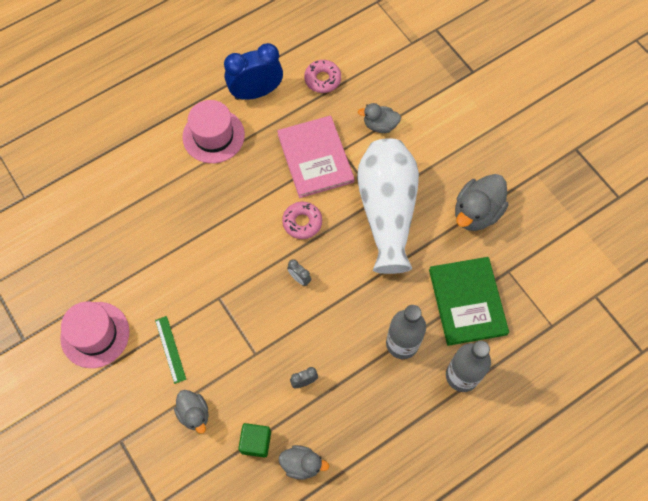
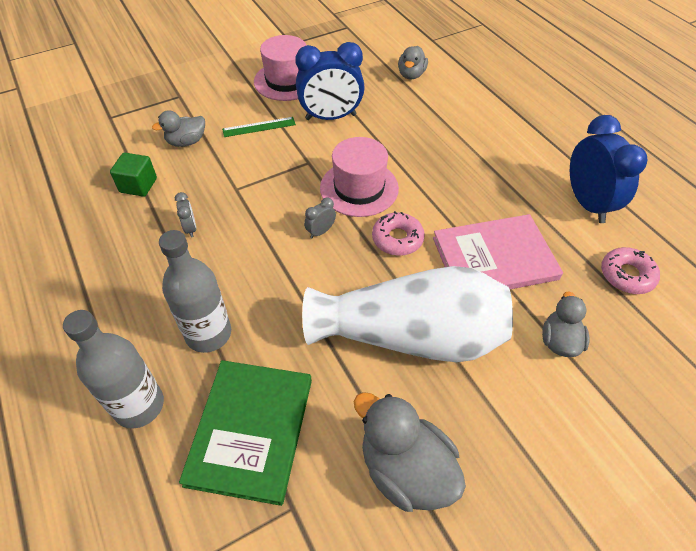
camera: 95 degrees right, 15 degrees down
(154, 285) = (331, 117): none -> blue clock
(213, 136) = (516, 163): pink hat -> pink hat (359, 188)
(302, 464) = (98, 221): grey duck -> grey duck (411, 75)
(467, 301) = (250, 430): green book -> green book turned 75 degrees counterclockwise

